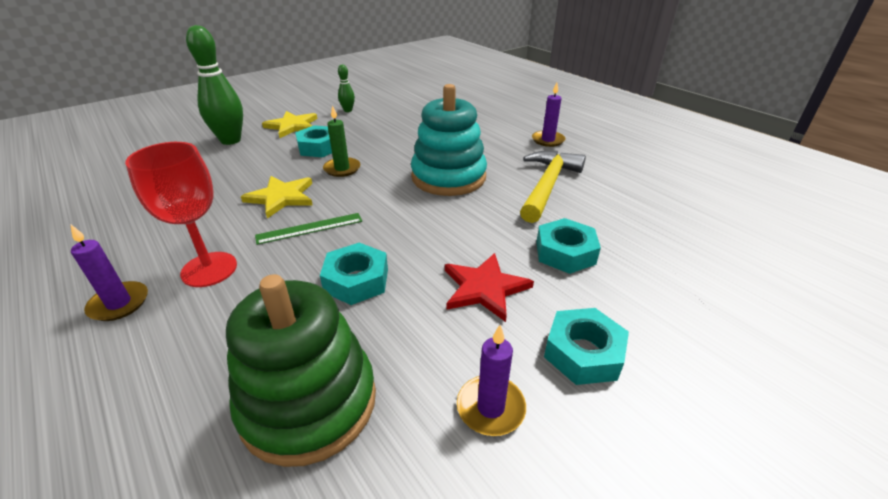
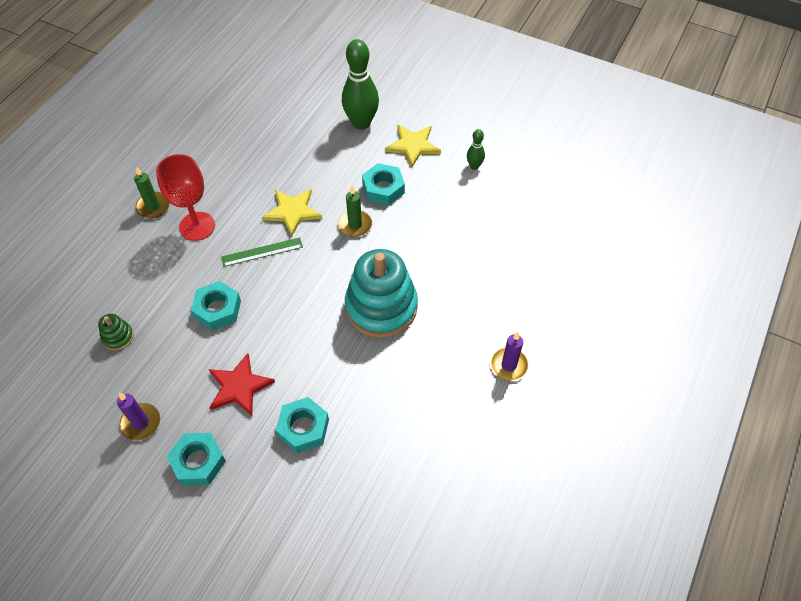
camera: 65 degrees right, 20 degrees up
(119, 303) = (153, 207): purple candle -> green candle
(309, 402) = (118, 337): green stacking toy -> green stacking toy, size x0.42
(310, 228) = (262, 252): green ruler -> green ruler turned 60 degrees counterclockwise
(547, 185) = (406, 389): yellow hammer -> none

